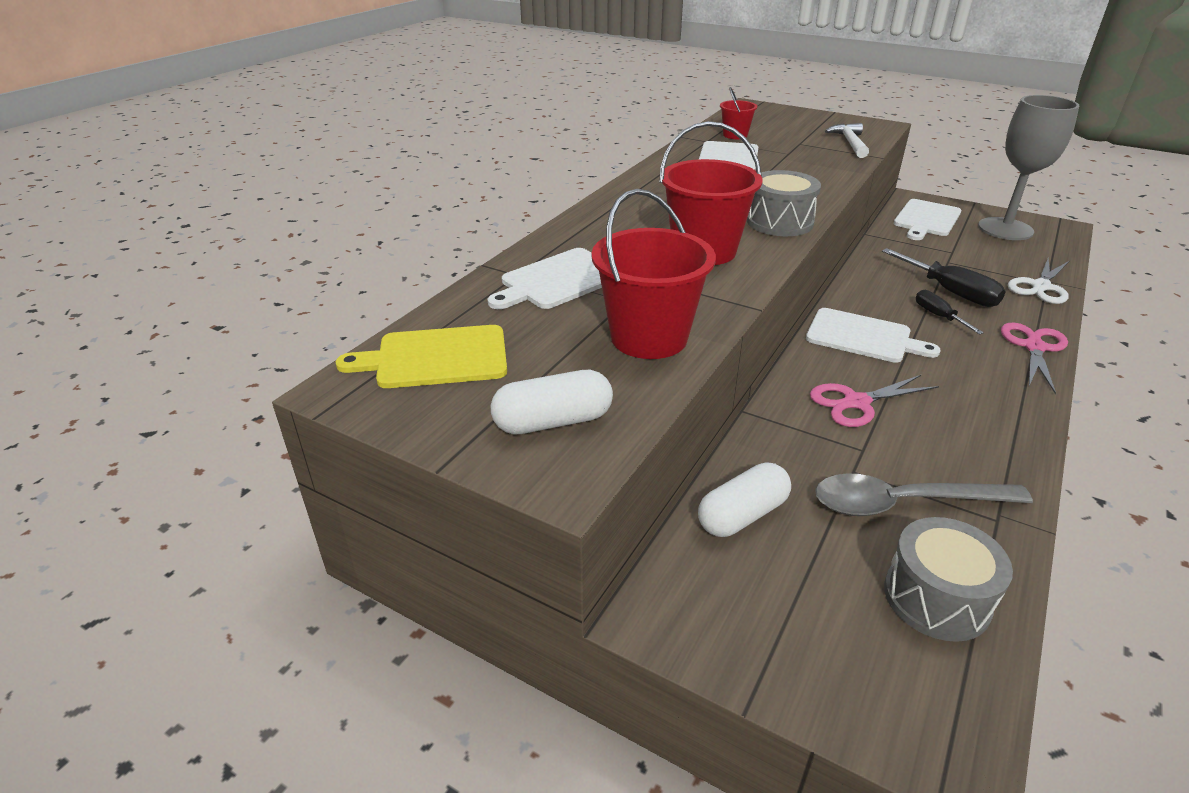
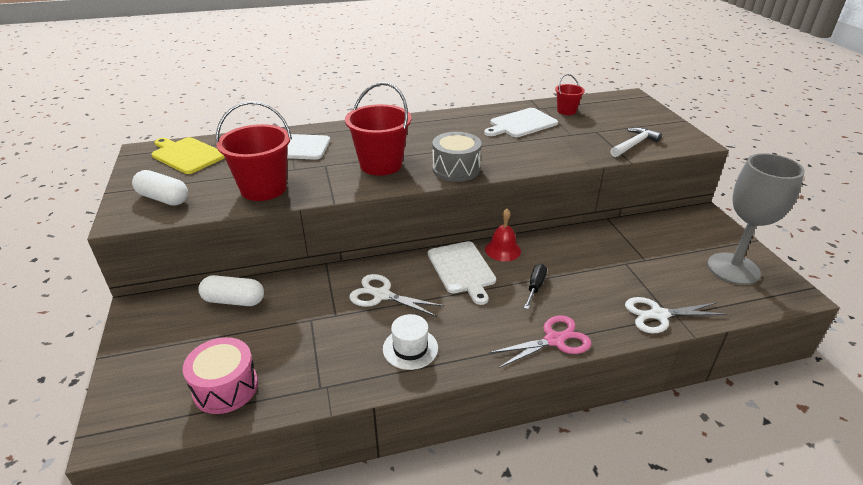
camera: 45 degrees right, 0 degrees up
(854, 301) = (503, 250): none -> red bell
(856, 403) = (382, 295): pink scissors -> white scissors
(903, 503) = (299, 347): grey spoon -> none
(926, 219) = (679, 231): white cutting board -> none
(936, 598) = (225, 387): grey drum -> pink drum
(950, 292) = (579, 280): black screwdriver -> none
(976, 429) = (410, 348): none -> white hat

